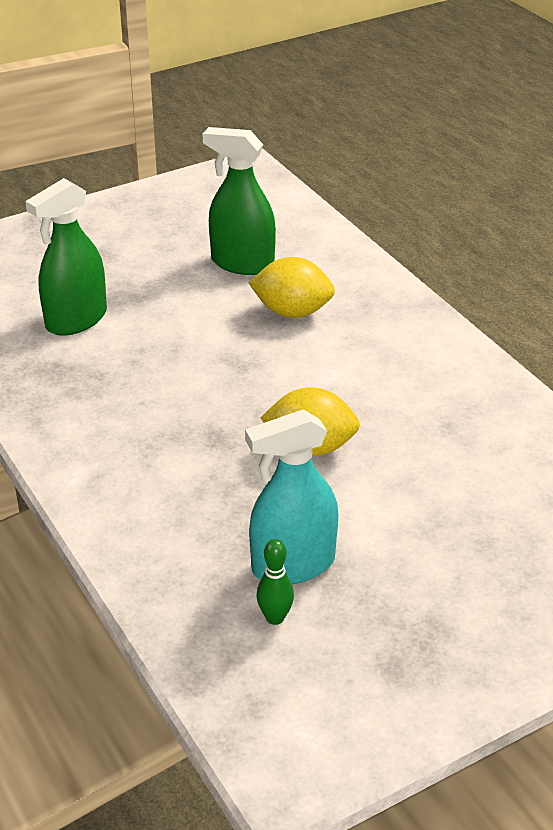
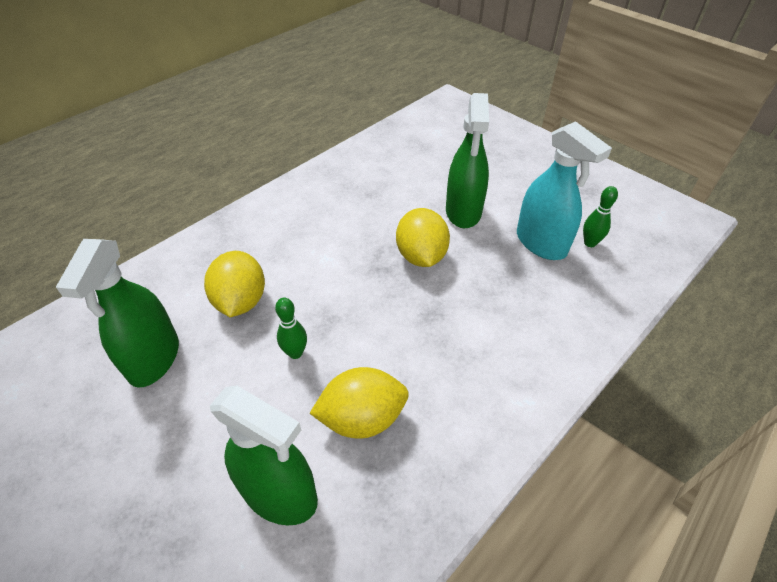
camera: 105 degrees left, 10 degrees up
(117, 369) = (362, 418): none -> yellow lemon
(209, 339) = (295, 353): none -> green bowling pin
(383, 505) = (463, 212): none -> green spray bottle

